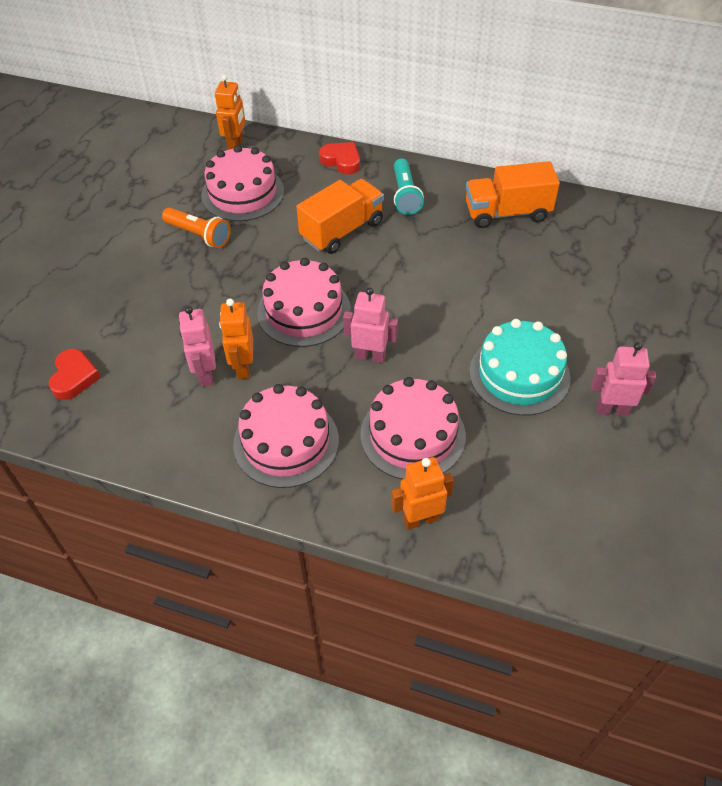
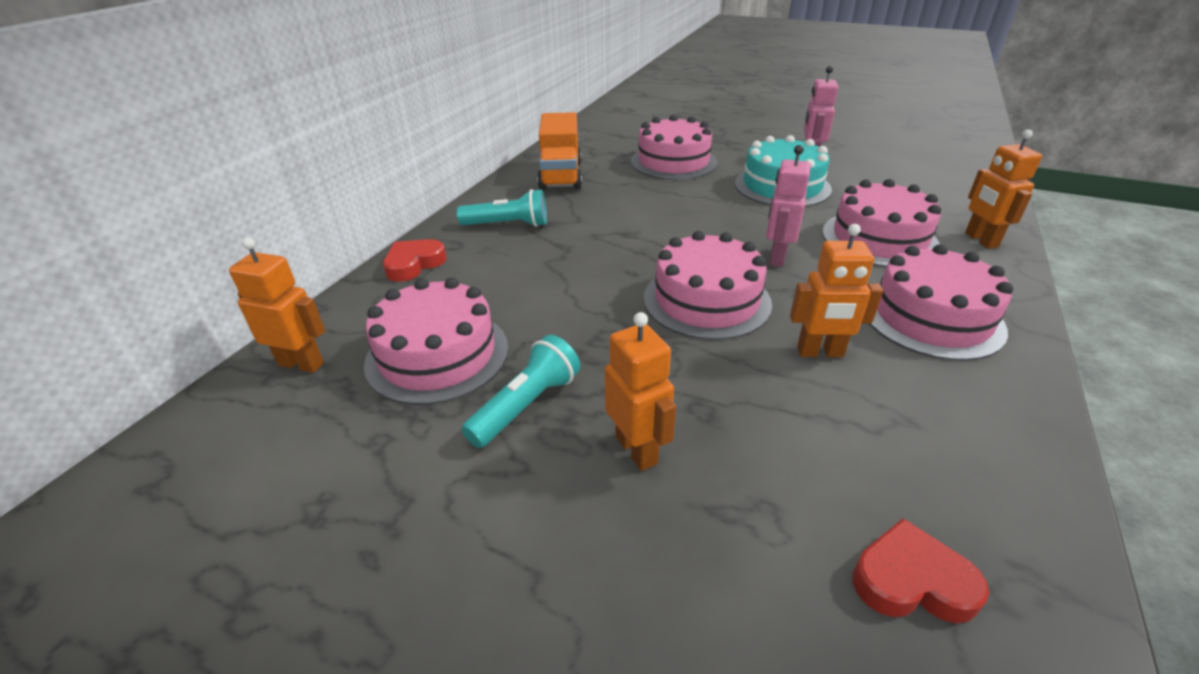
camera: 85 degrees left, 15 degrees down
(163, 280) = (637, 450): none -> orange robot
(199, 235) = (526, 405): orange flashlight -> turquoise flashlight
(205, 374) = (845, 389): pink robot -> none
(342, 230) = (558, 268): orange truck -> none
(563, 290) = (673, 162): none -> pink cake

